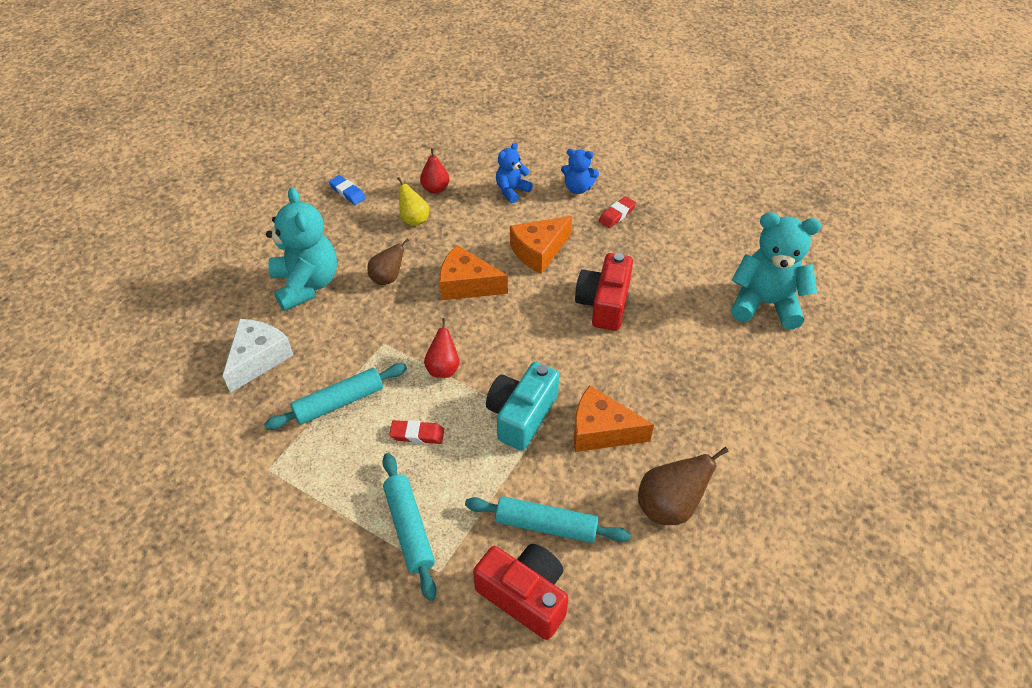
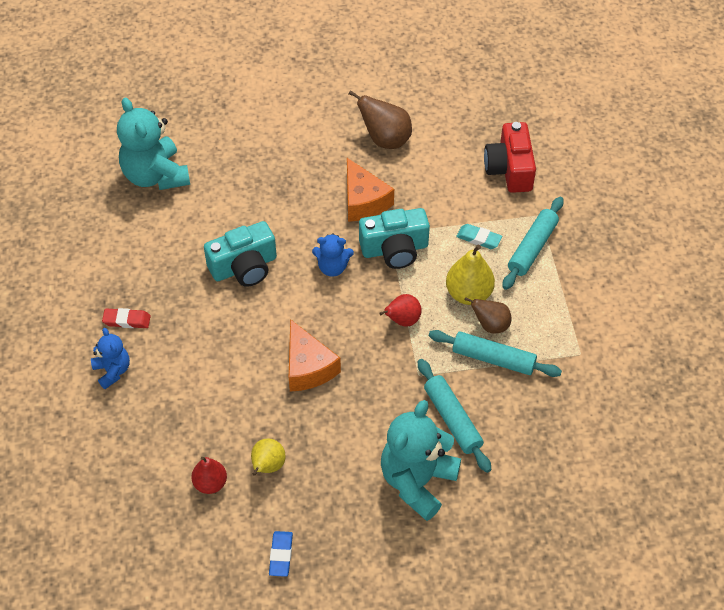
camera: 130 degrees left, 5 degrees up
(258, 359) = (515, 444): white cheese -> none
(388, 278) = (353, 428): brown pear -> brown pear (490, 325)
(417, 434) = (468, 294): red eraser -> yellow pear
(466, 491) = (479, 238): none -> turquoise eraser
(512, 191) = (160, 419): blue teddy bear -> blue teddy bear (332, 267)
(539, 251) = (223, 345): orange cheese -> none
(546, 525) = (458, 186): turquoise rolling pin -> turquoise rolling pin (452, 419)
(604, 303) = (244, 267): red camera -> turquoise camera

